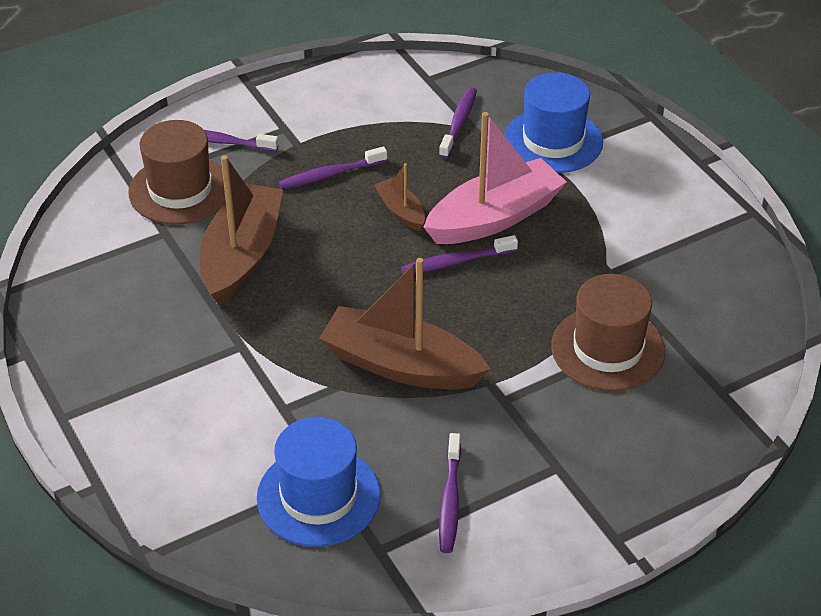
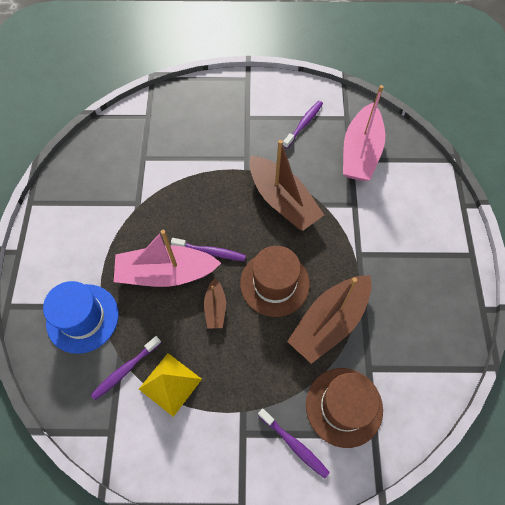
camera: 150 degrees left, 20 degrees up
(318, 496) = (360, 152): blue hat -> pink boat
(330, 174) = (238, 366): purple toothbrush -> none
(398, 132) = (170, 384): none -> yellow pyramid
(607, 349) = (177, 161): brown hat -> brown hat (274, 283)

